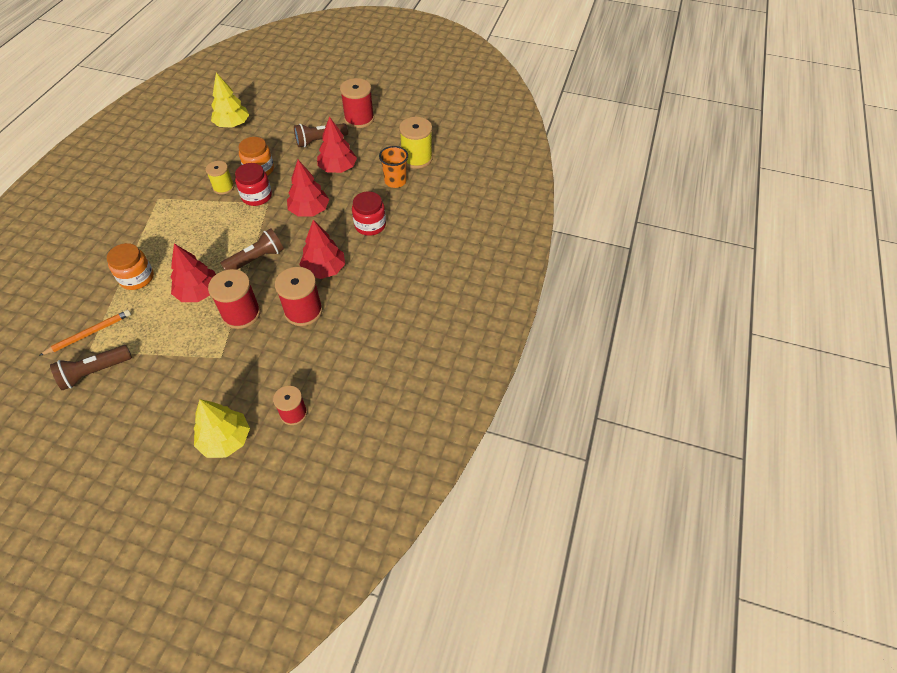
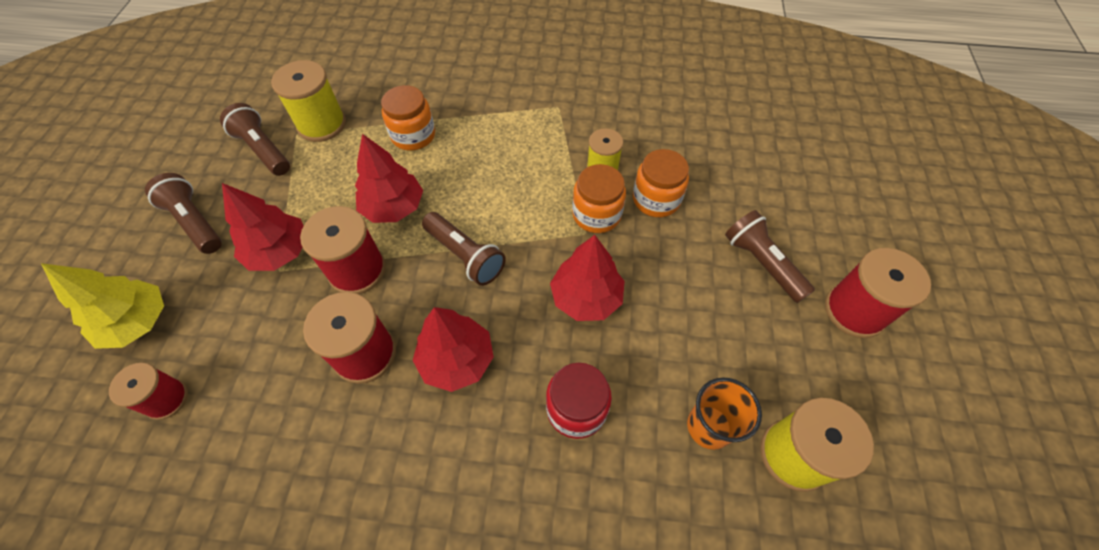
camera: 80 degrees right, 5 degrees up
(89, 333) = (322, 124): orange pencil -> yellow spool
(148, 413) = (195, 222): none -> brown flashlight
(232, 124) = (741, 135): yellow tree -> none
(256, 196) = (596, 214): red jar -> orange jar
(338, 168) = (704, 312): red tree -> red tree (279, 252)

